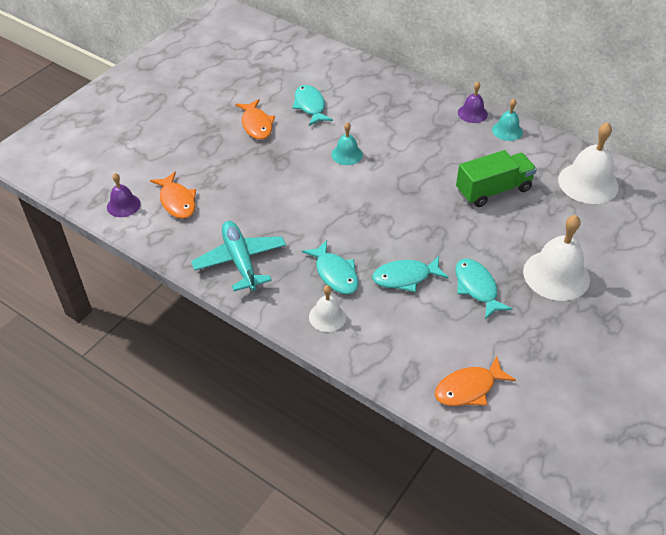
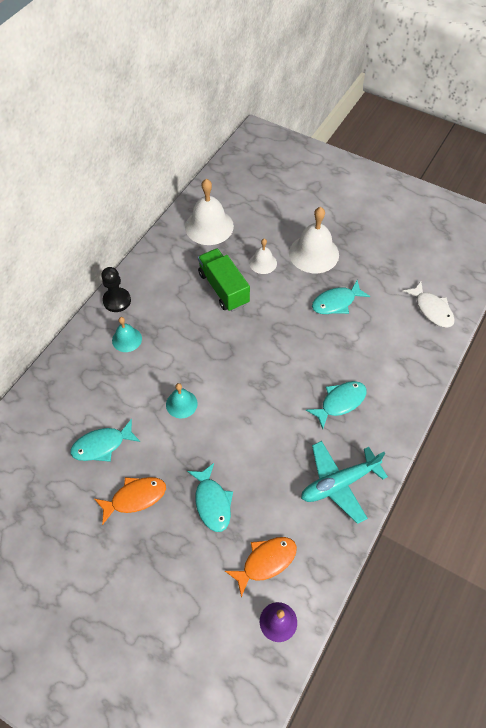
camera: 95 degrees left, 10 degrees up
(327, 316) = (388, 404): white bell -> white bell (263, 263)
(405, 277) = (334, 350): turquoise fish -> turquoise fish (212, 502)
(468, 388) = (431, 309): orange fish -> white fish
(472, 113) = (117, 301): purple bell -> black pawn
(507, 130) = (143, 275): turquoise bell -> turquoise bell (127, 339)

